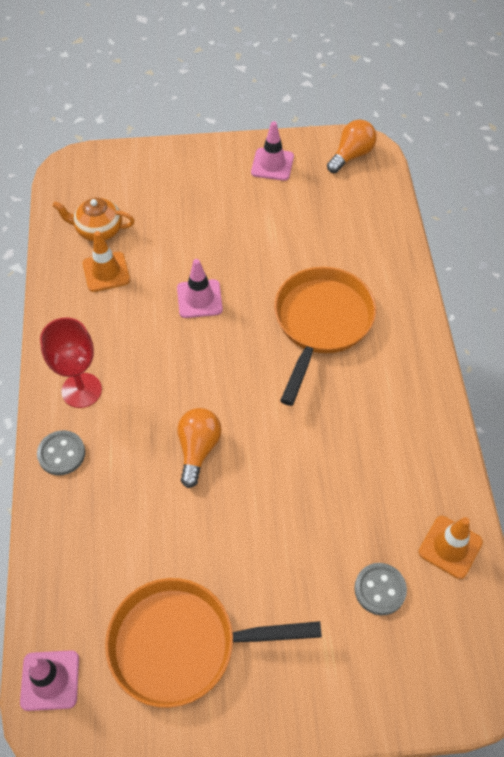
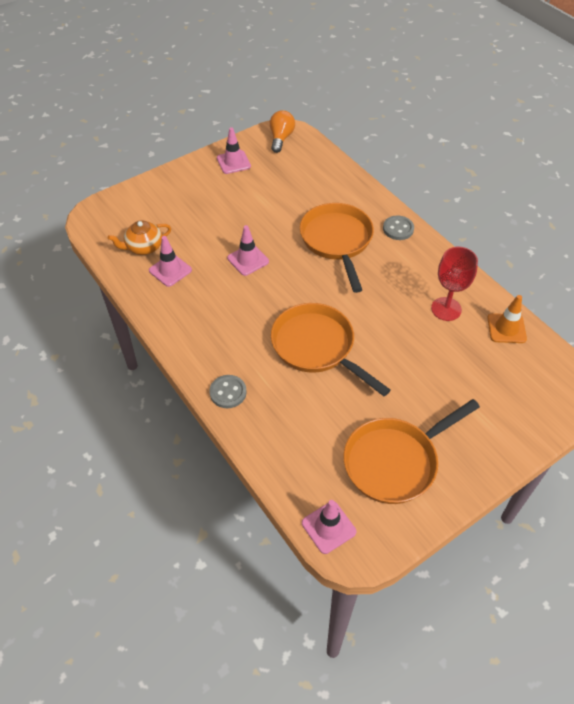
camera: 30 degrees left, 5 degrees down
(81, 390) = (211, 348): red goblet -> red goblet (446, 309)
(106, 272) = (170, 270): orange traffic cone -> pink traffic cone
(198, 449) = (317, 347): orange light bulb -> orange pan
(380, 589) = (486, 370): grey button -> grey button (398, 229)

